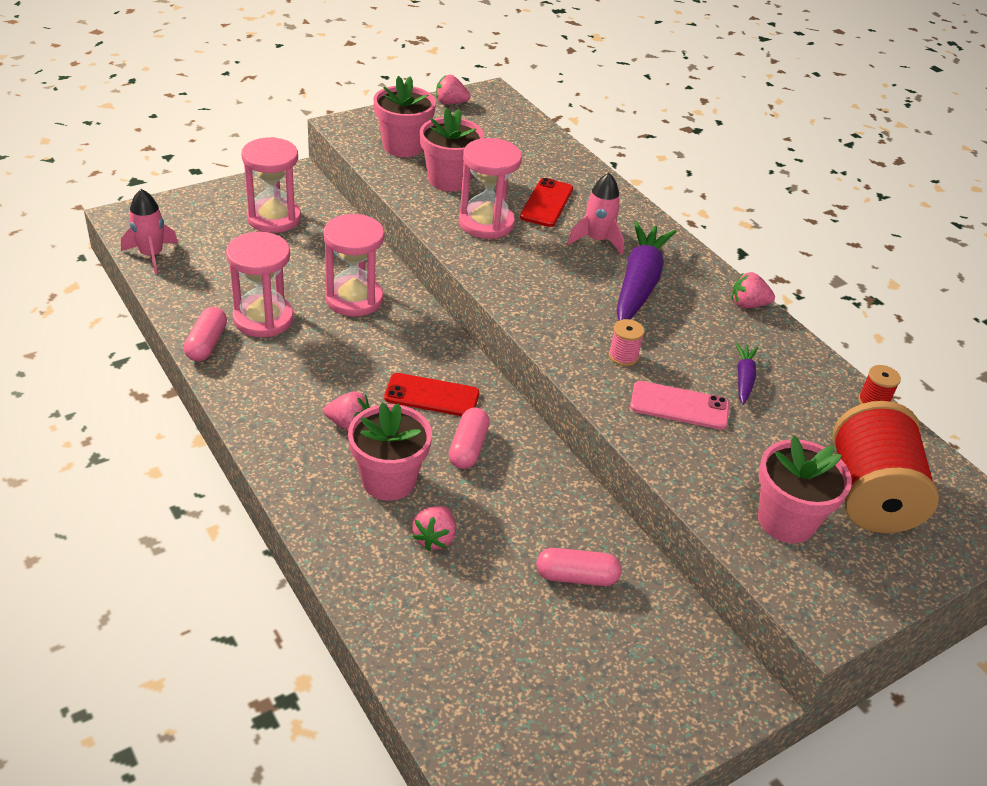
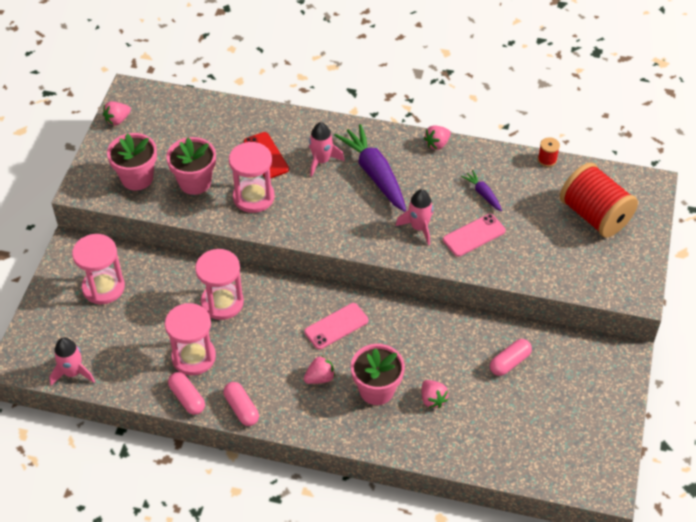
camera: 40 degrees left, 10 degrees up
(432, 396) = (336, 326): red phone -> pink phone
(468, 448) = (388, 340): pink capsule -> pink capsule (241, 409)
(623, 356) = (419, 227): pink spool -> pink rocket
(786, 521) = (578, 259): pink flower pot -> none

